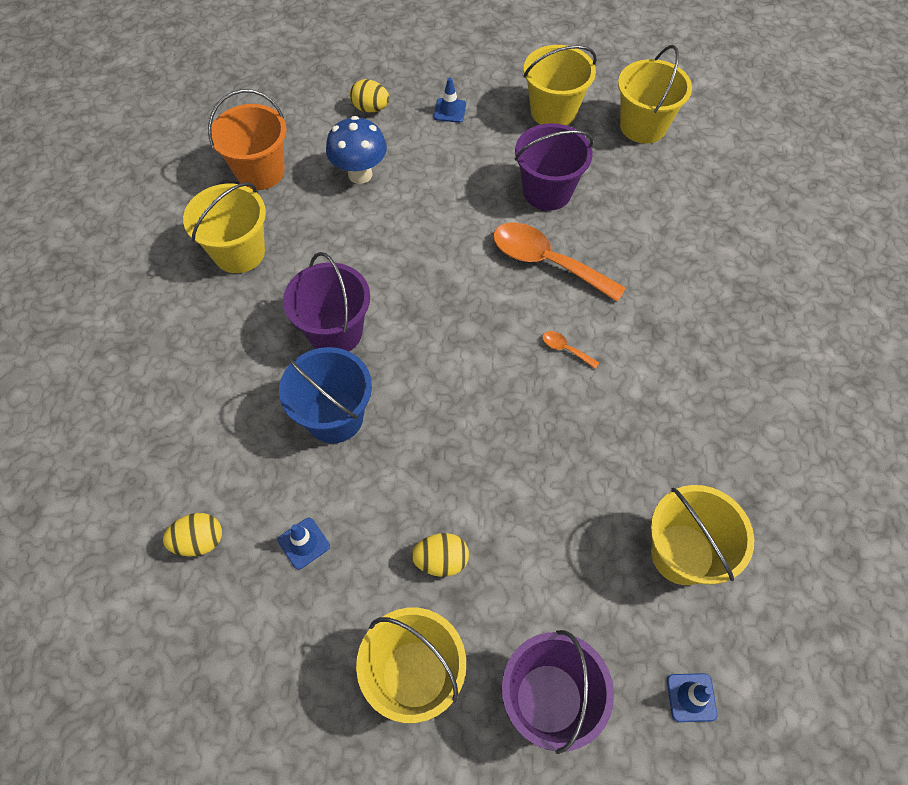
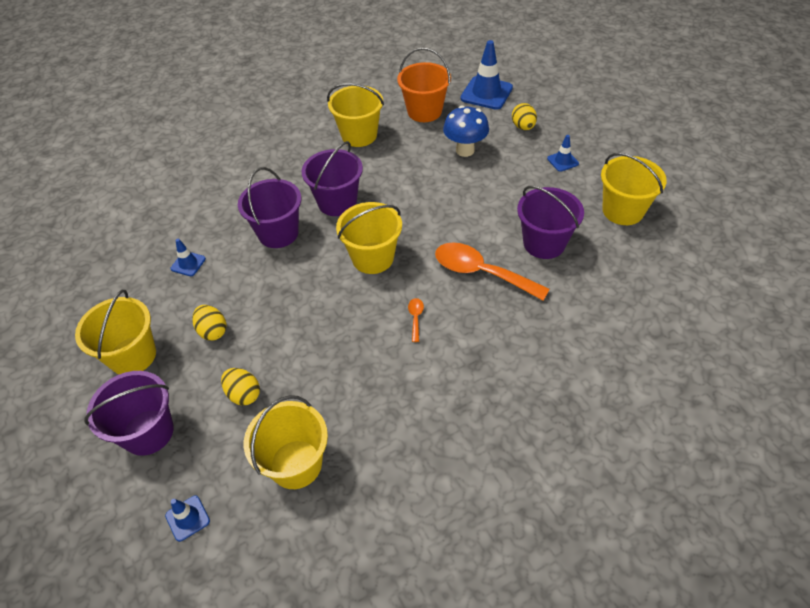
camera: 60 degrees right, 10 degrees down
(199, 541) = (165, 222): yellow egg -> yellow egg (244, 394)
(286, 104) = (486, 93): none -> blue traffic cone
(334, 417) = (278, 233): blue bucket -> purple bucket
(546, 262) = (481, 272): orange spoon -> orange spoon turned 60 degrees counterclockwise
(643, 126) = (668, 266): yellow bucket -> yellow bucket (372, 258)

